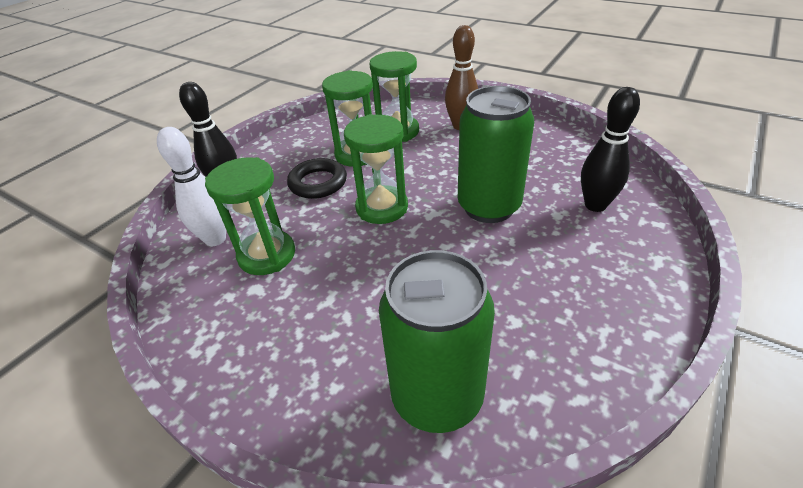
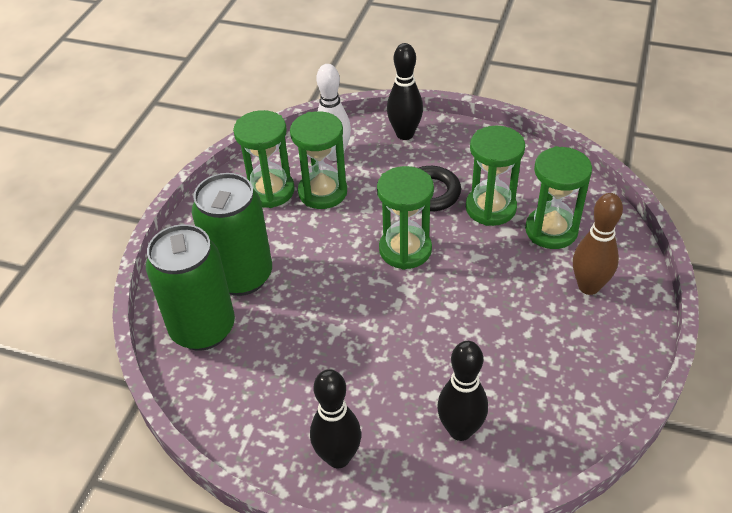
camera: 75 degrees right, 5 degrees up
(232, 301) = (270, 191): none -> green hourglass
(489, 207) = (430, 334): green can -> green can (242, 276)
(631, 285) = (338, 457): none -> black bowling pin

